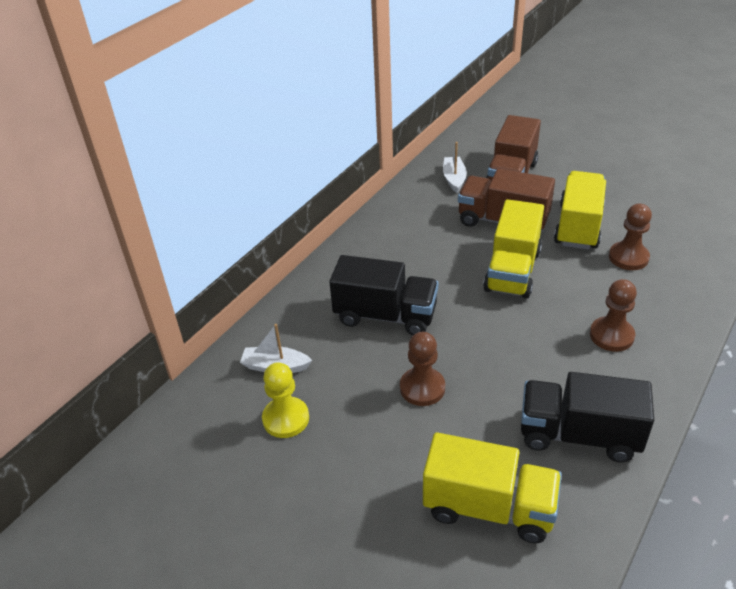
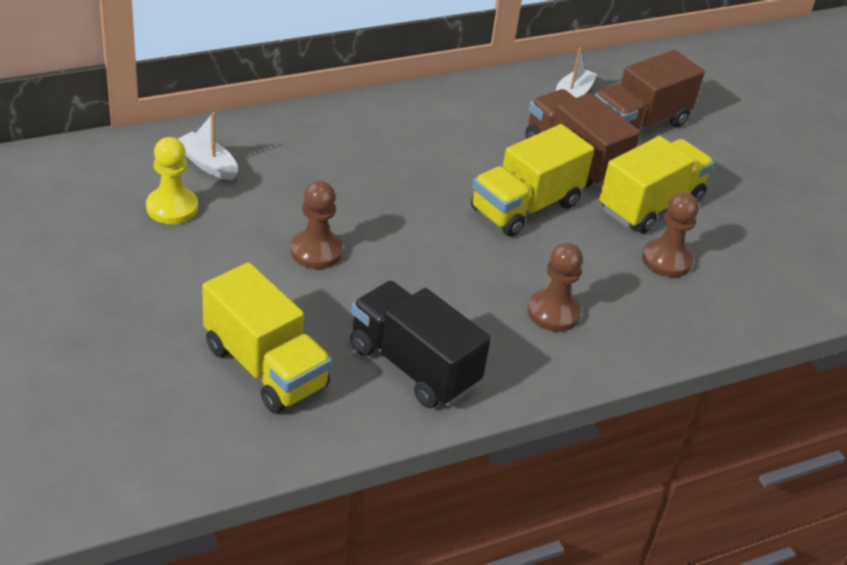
camera: 25 degrees right, 0 degrees up
(385, 316) = (353, 178): black truck -> none

